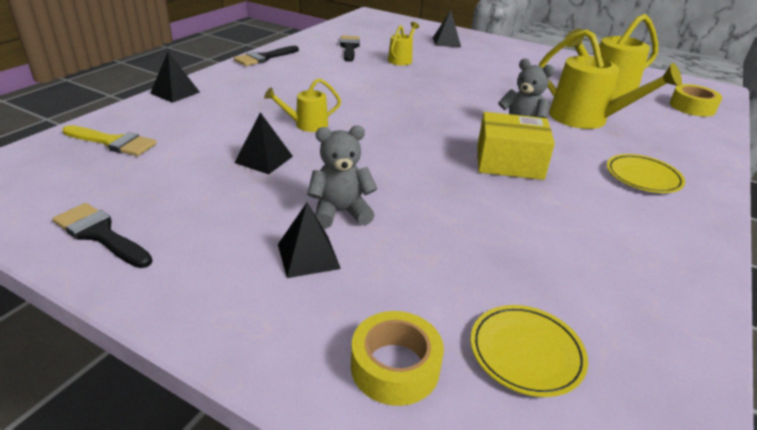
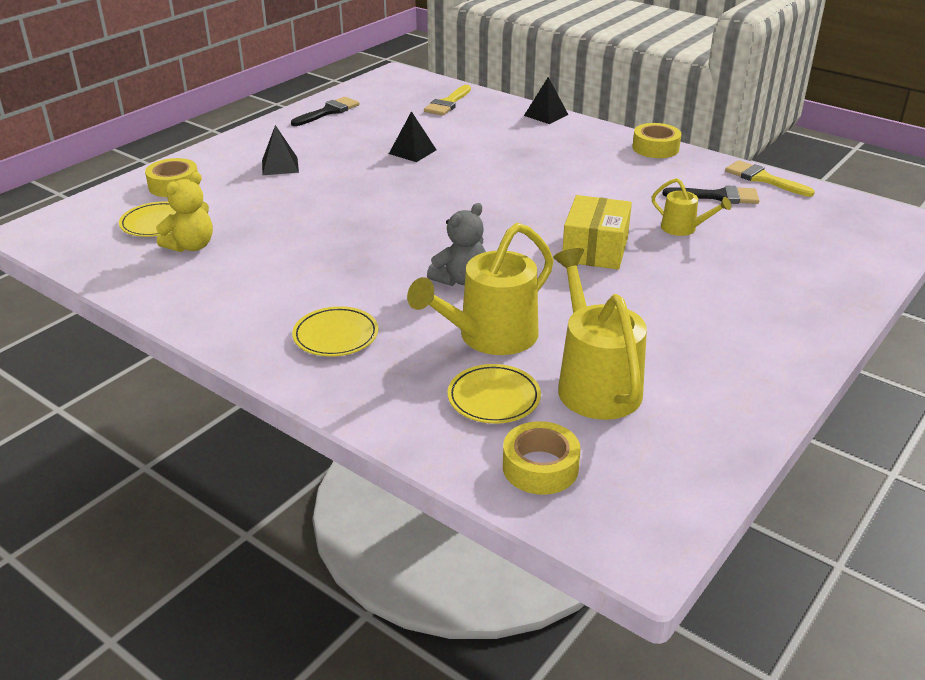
camera: 100 degrees right, 0 degrees up
(264, 58) = (655, 148): black brush -> yellow tape
(306, 125) = (476, 168): yellow watering can -> none
(319, 35) = (763, 179): none -> yellow brush
(340, 212) = (326, 177): grey teddy bear -> none
(446, 42) = (787, 274): black pyramid -> none
(509, 162) = (385, 259): yellow box -> yellow box (595, 249)
(565, 298) = (191, 246): none -> yellow teddy bear
(649, 118) = (494, 398): none -> yellow plate

